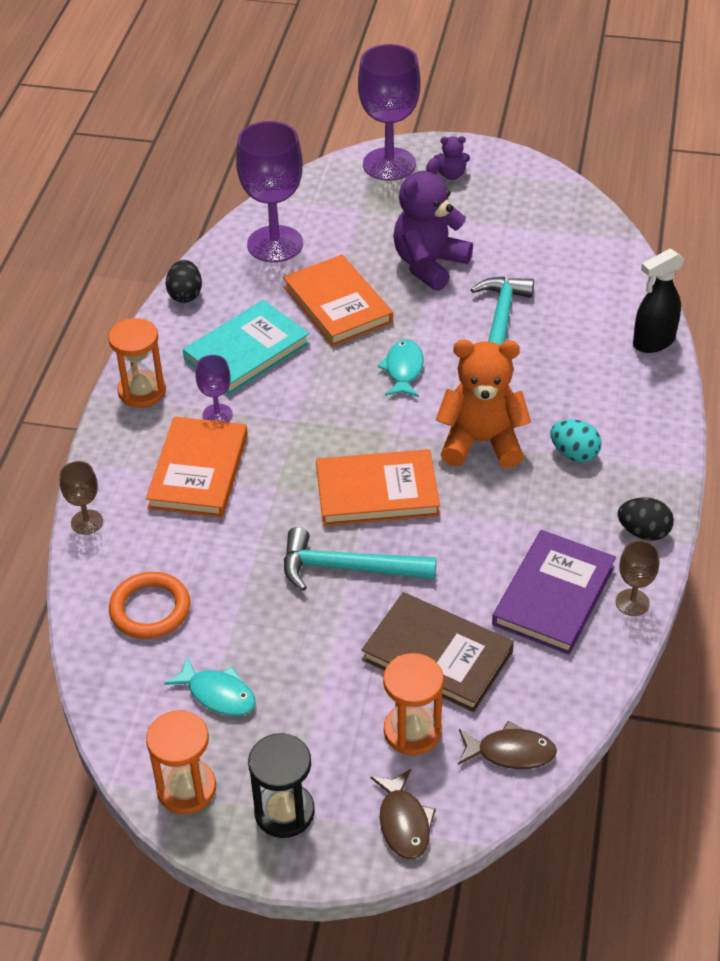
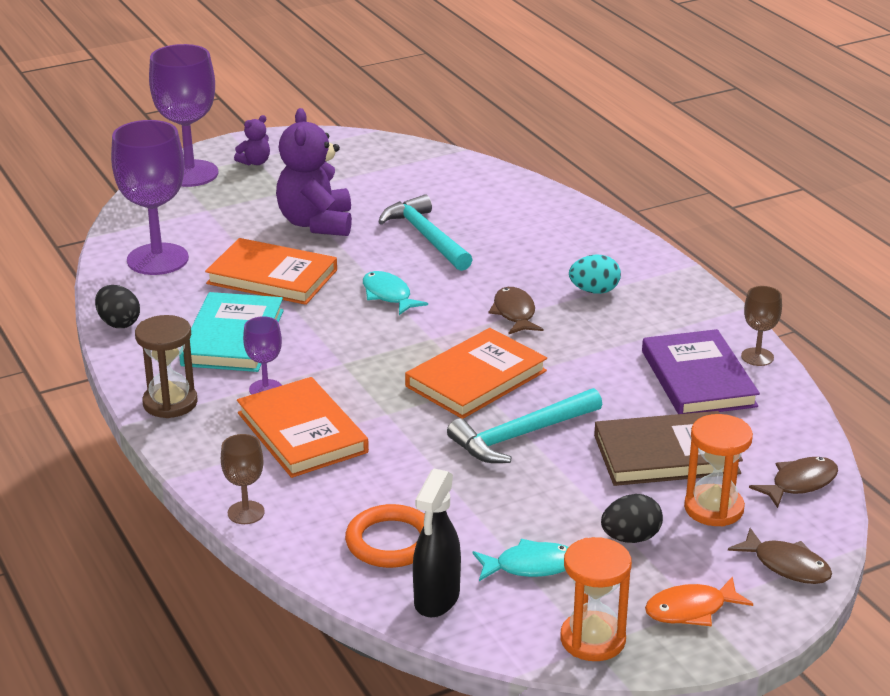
camera: 40 degrees left, 15 degrees down
(142, 391) = (170, 403): orange hourglass -> brown hourglass
(284, 812) = (691, 610): black hourglass -> orange fish
(481, 442) = (514, 313): orange teddy bear -> brown fish
(643, 532) = (707, 314): black egg -> black egg (630, 538)
(653, 342) = (558, 204): black spray bottle -> black spray bottle (436, 599)

